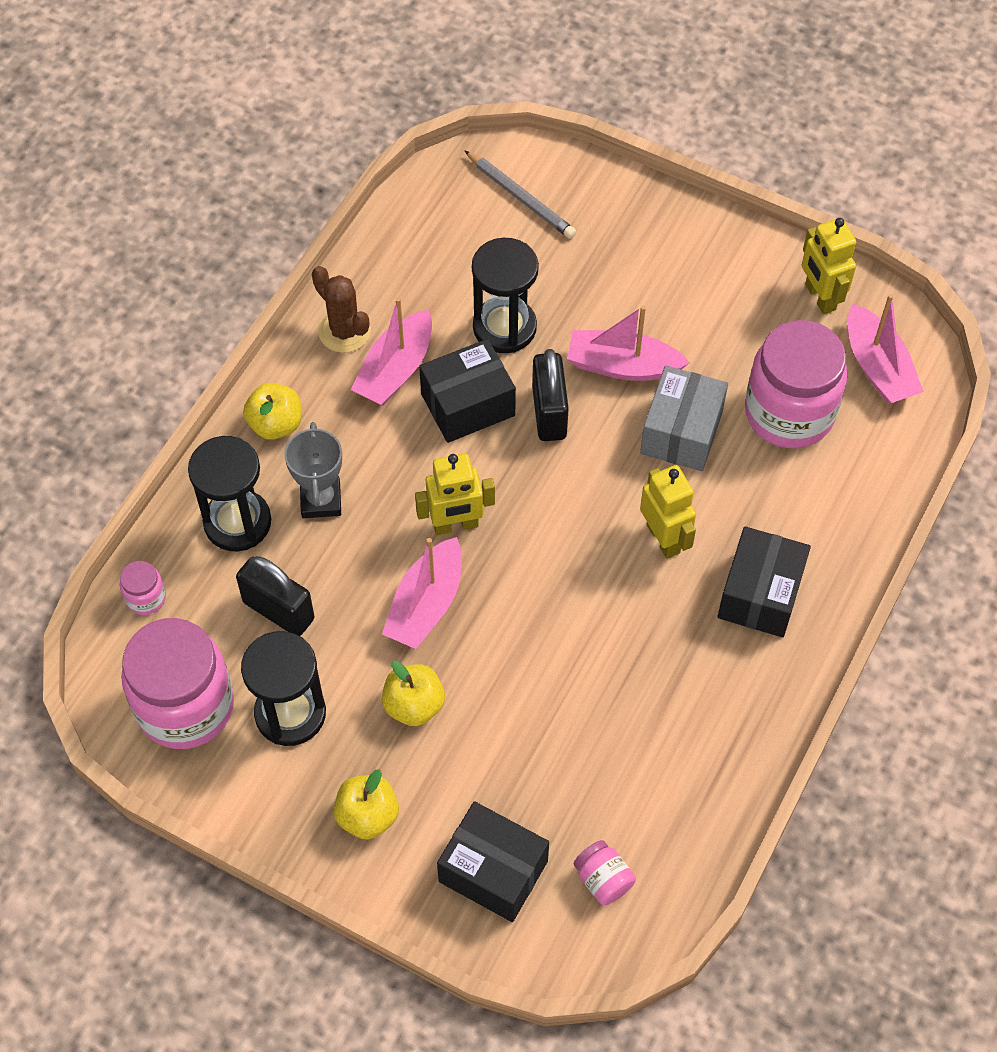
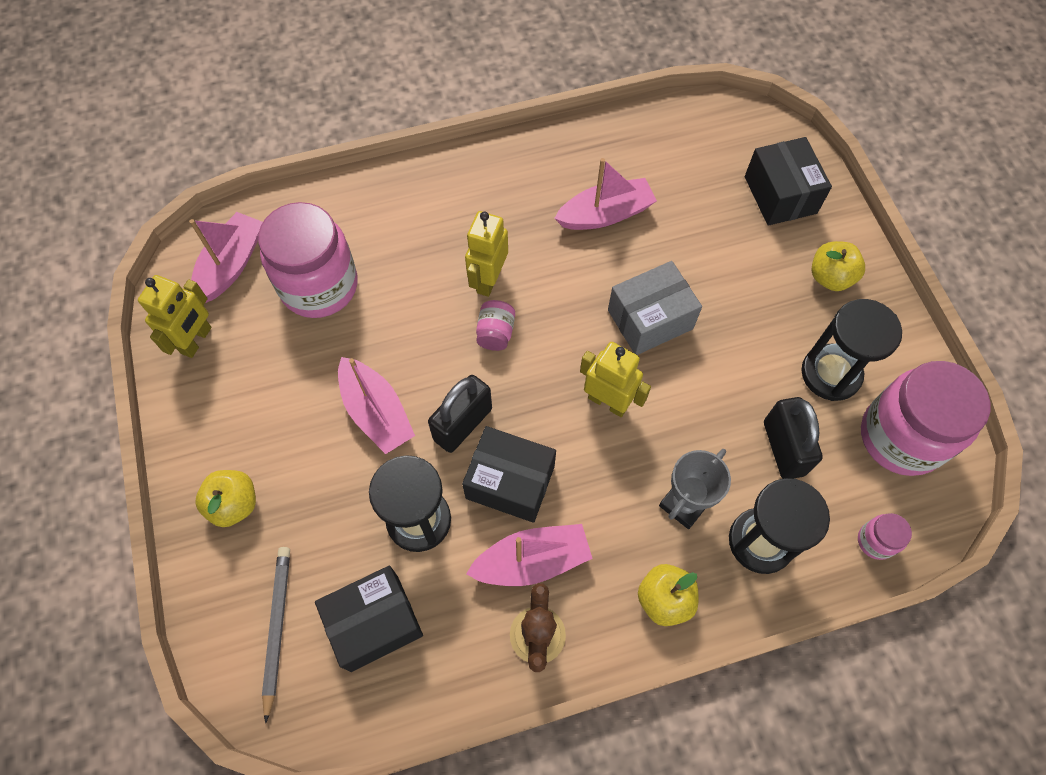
camera: 135 degrees left, 5 degrees up
(414, 705) = (745, 314): yellow apple -> yellow apple (234, 504)
(426, 604) = (679, 367): pink boat -> pink boat (605, 214)
(603, 880) = (722, 146): pink jar -> pink jar (495, 333)
(681, 432) = (397, 333): grey box -> grey box (650, 319)
(760, 594) = (472, 204): black box -> black box (374, 623)

